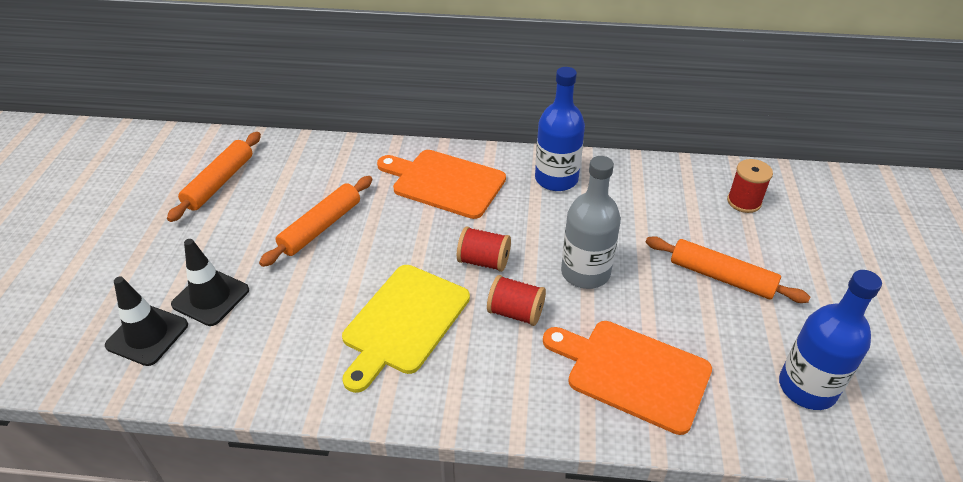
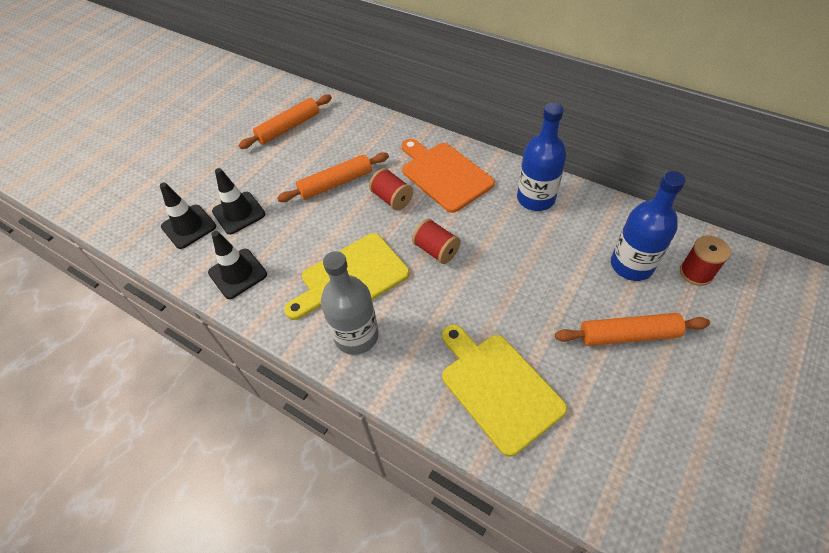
camera: 30 degrees right, 10 degrees up
(253, 366) = (237, 273): none -> black traffic cone
(515, 312) = (436, 301): red spool -> red spool (392, 199)
(585, 272) = (511, 288): grey bottle -> grey bottle (356, 336)
(632, 372) = (498, 387): orange cutting board -> yellow cutting board
(721, 277) = (628, 335): orange rolling pin -> orange rolling pin turned 60 degrees counterclockwise
(807, 387) = (644, 465): blue bottle -> blue bottle (631, 265)

